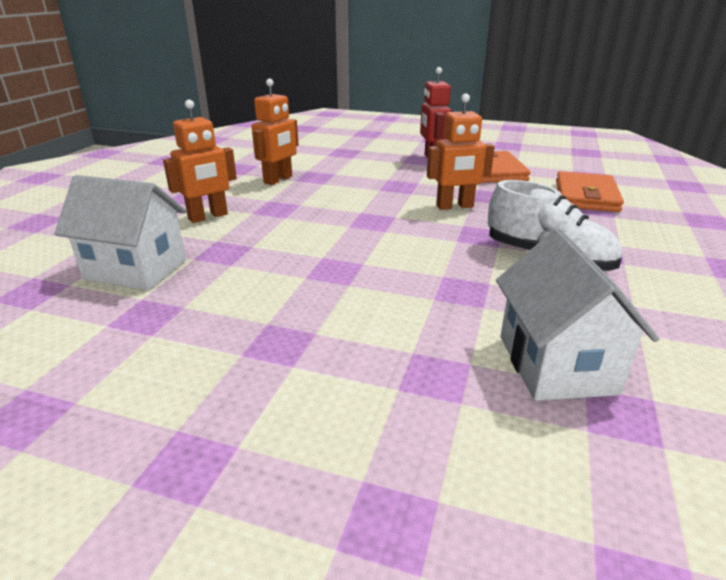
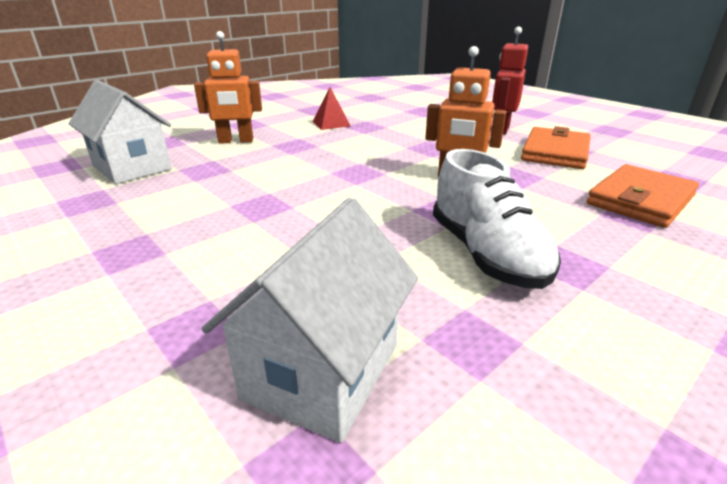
camera: 30 degrees right, 0 degrees up
(278, 180) = (331, 123): orange robot -> red pyramid

